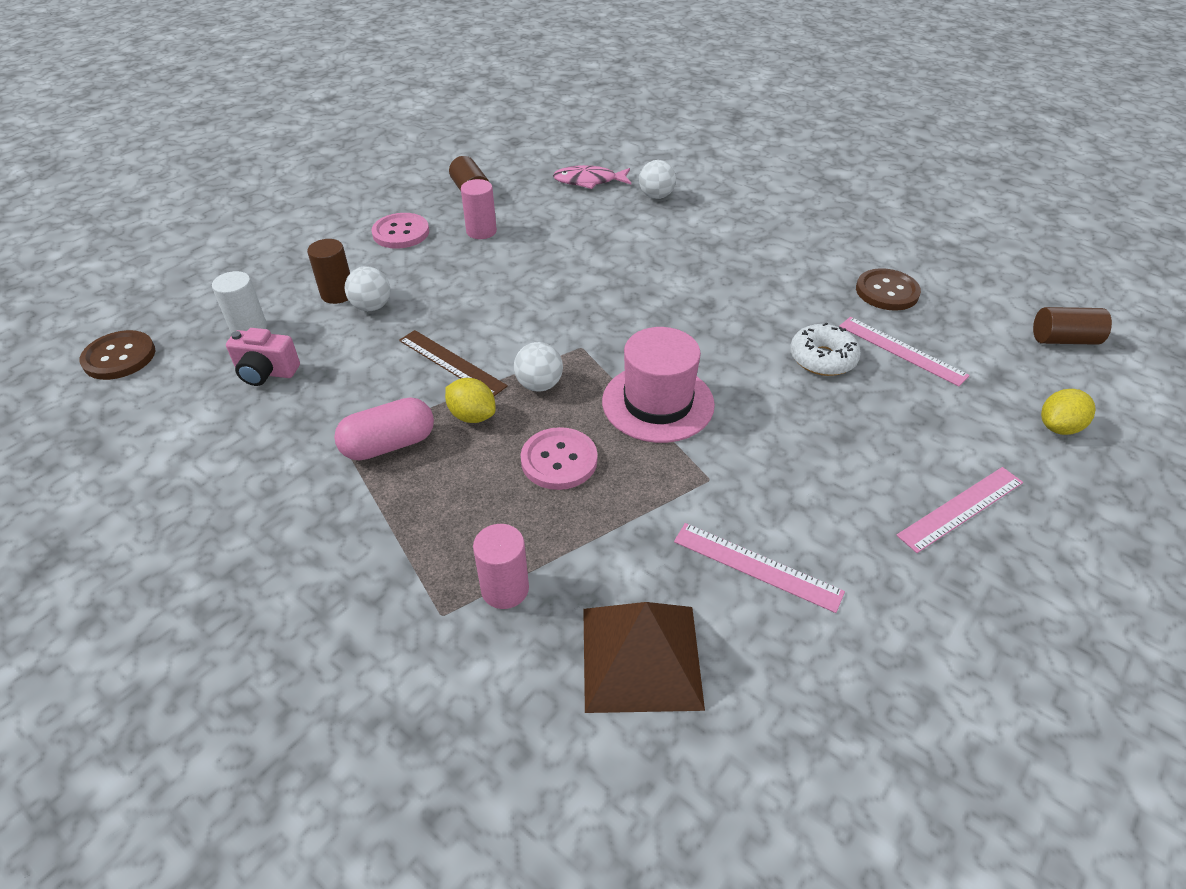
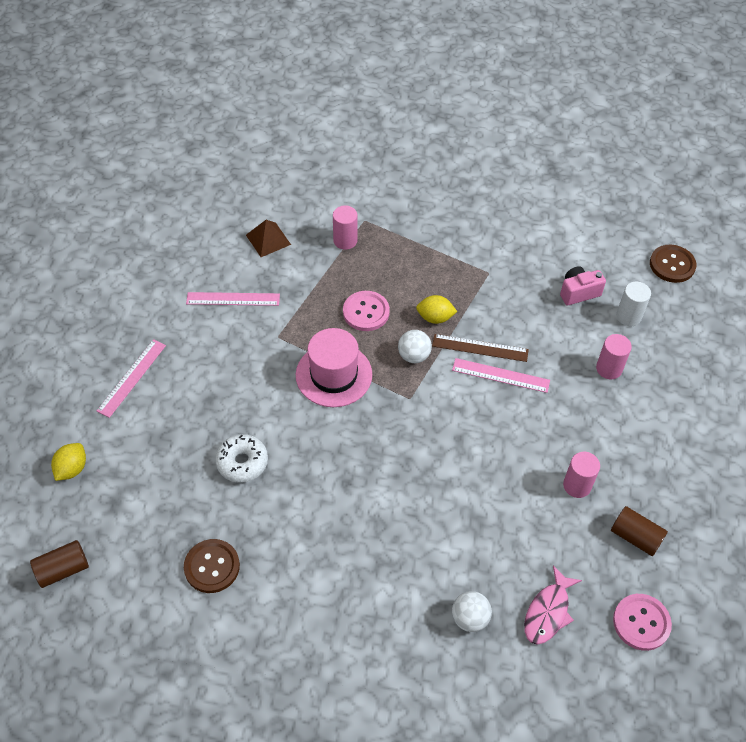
camera: 150 degrees right, 10 degrees up
(338, 294) = (609, 369): brown cylinder -> pink cylinder
(372, 307) = (574, 368): white ball -> none
(389, 445) = (463, 281): pink capsule -> none
(401, 233) = (635, 452): pink button -> pink button (641, 622)
(589, 181) = (548, 612): pink fish -> pink fish turned 150 degrees clockwise
(641, 657) = (268, 239): brown pyramid -> brown pyramid, size x0.63
(901, 350) = (187, 497): pink ruler -> pink ruler (500, 375)

